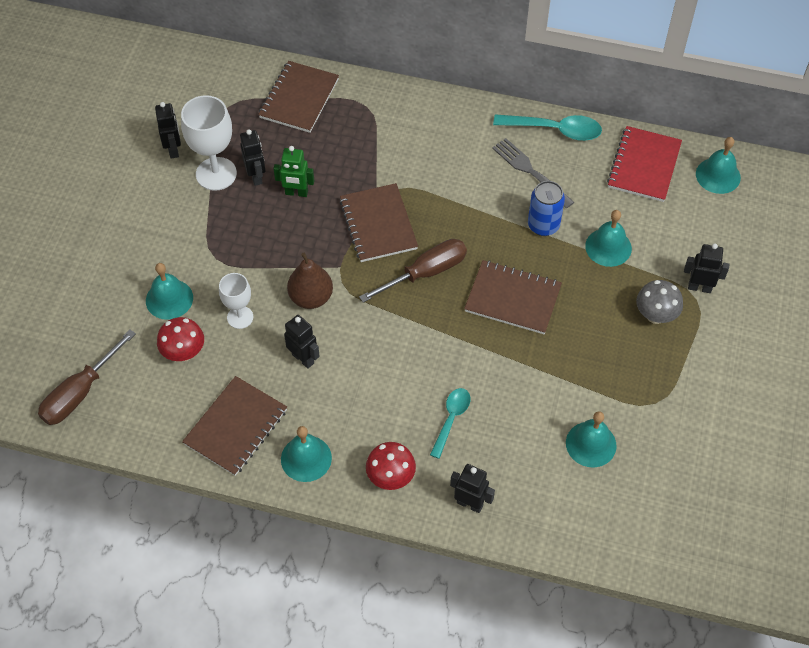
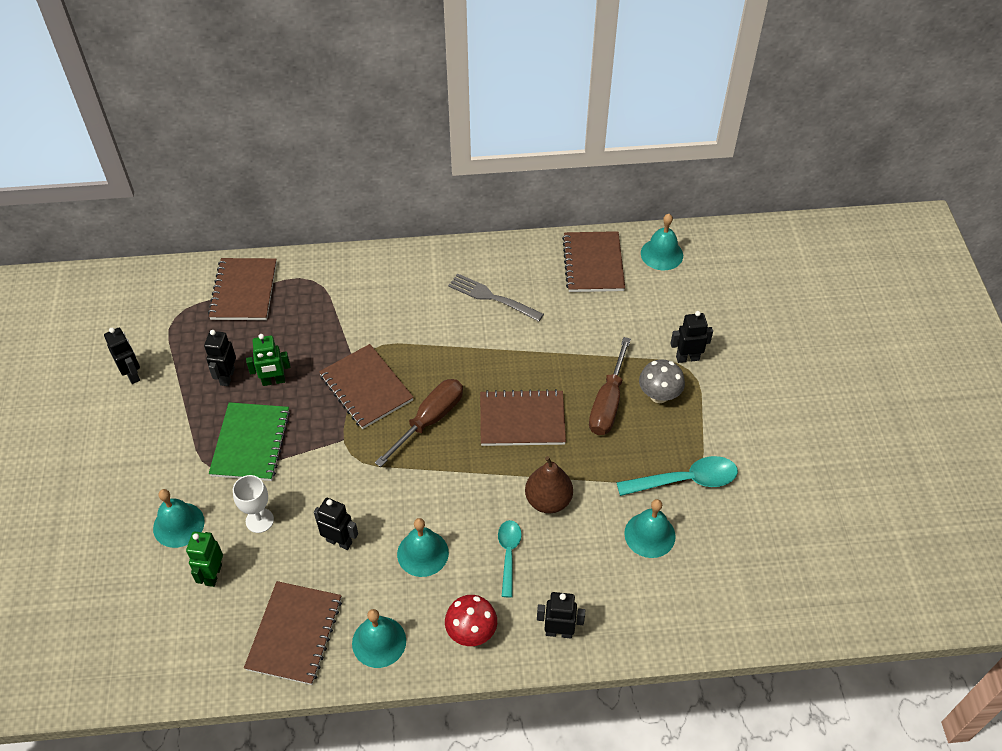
camera: 20 degrees left, 5 degrees down
(80, 392) = (114, 652): brown screwdriver -> brown screwdriver (608, 402)
(184, 352) = (213, 574): red mushroom -> green robot
(216, 174) = (185, 386): white goblet -> none
(256, 176) = (227, 377): black robot -> black robot turned 135 degrees counterclockwise
(256, 244) = (250, 443): none -> green notebook
(311, 297) = (325, 478): brown pear -> brown pear (548, 500)
(543, 225) = (523, 343): blue can -> none
(554, 130) = (499, 254): turquoise spoon -> turquoise spoon (685, 480)
(608, 247) = (591, 346): turquoise bell -> turquoise bell (422, 553)
(644, 166) = (593, 263): red notebook -> brown notebook

